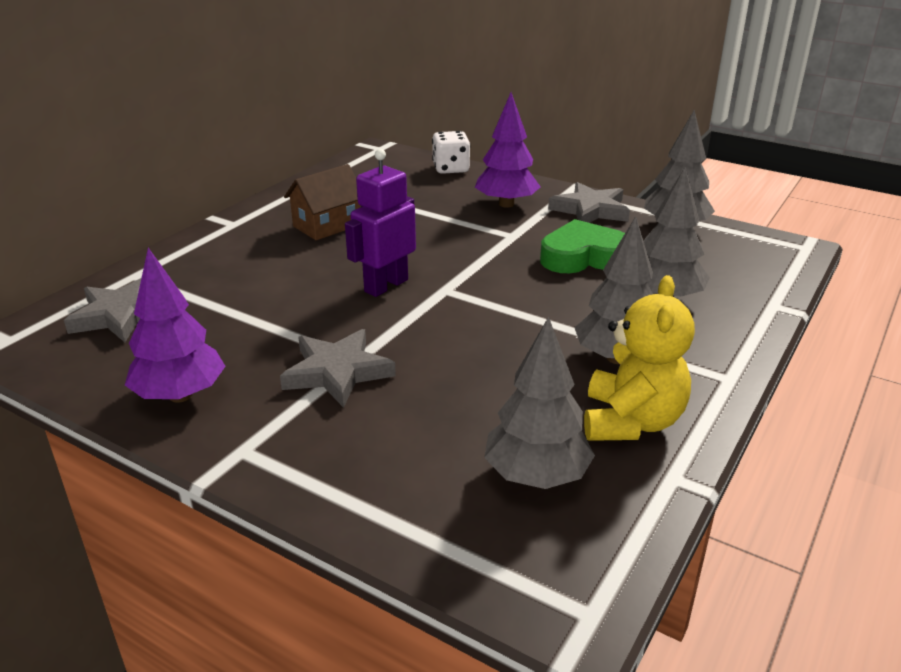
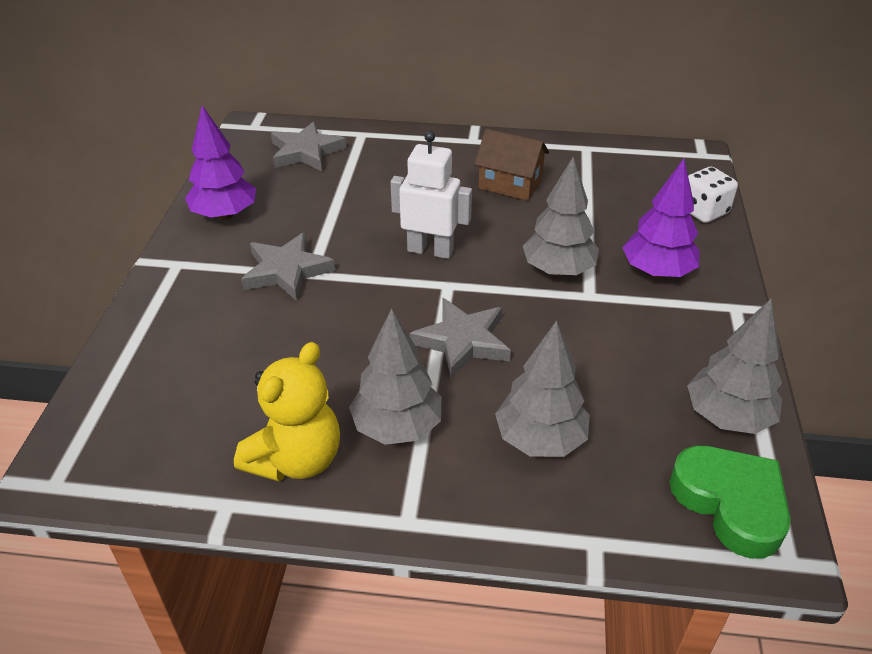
camera: 65 degrees right, 10 degrees up
(386, 285) = (430, 250): purple robot -> white robot
(536, 476) = (198, 416): grey tree -> grey tree (558, 270)
(583, 257) = (584, 357): green heart -> green heart (730, 503)
(590, 210) = (704, 336): grey star -> grey star (463, 341)
(631, 422) = (296, 459): yellow teddy bear -> yellow teddy bear turned 45 degrees counterclockwise

